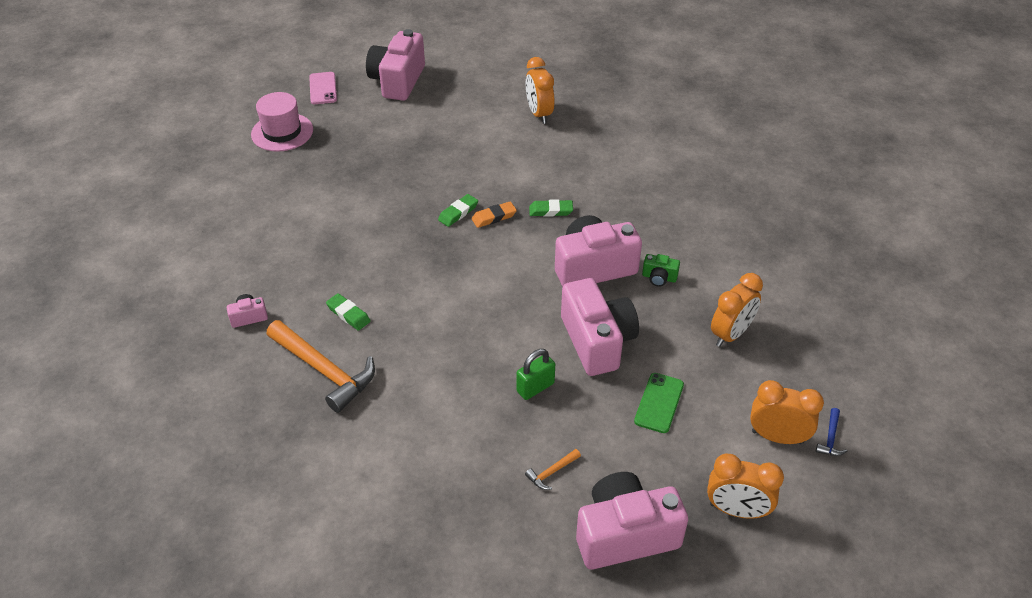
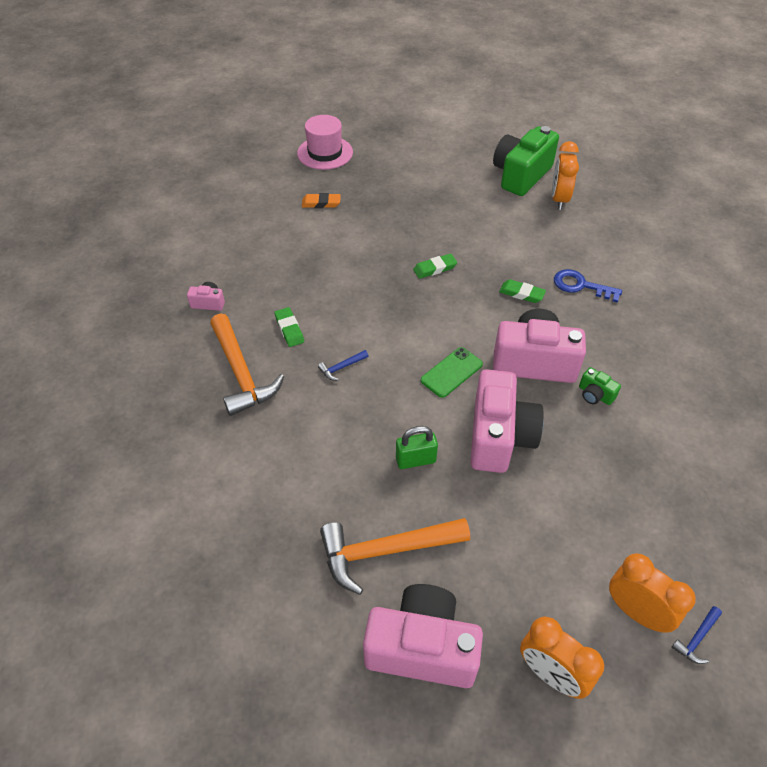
camera: 25 degrees right, 5 degrees up
(323, 88) = (379, 125): pink phone -> none
(397, 81) = (446, 135): pink camera -> none
(421, 332) = (341, 368): none -> blue hammer
(492, 101) = (521, 175): none -> green camera
(494, 217) = (465, 283): orange eraser -> orange eraser (321, 203)
(551, 472) = (385, 551): orange hammer -> orange hammer, size x2.39
(599, 187) = (581, 286): none -> blue key
(659, 403) = (528, 523): green phone -> green phone (451, 372)
(730, 334) = (641, 480): orange clock -> none

